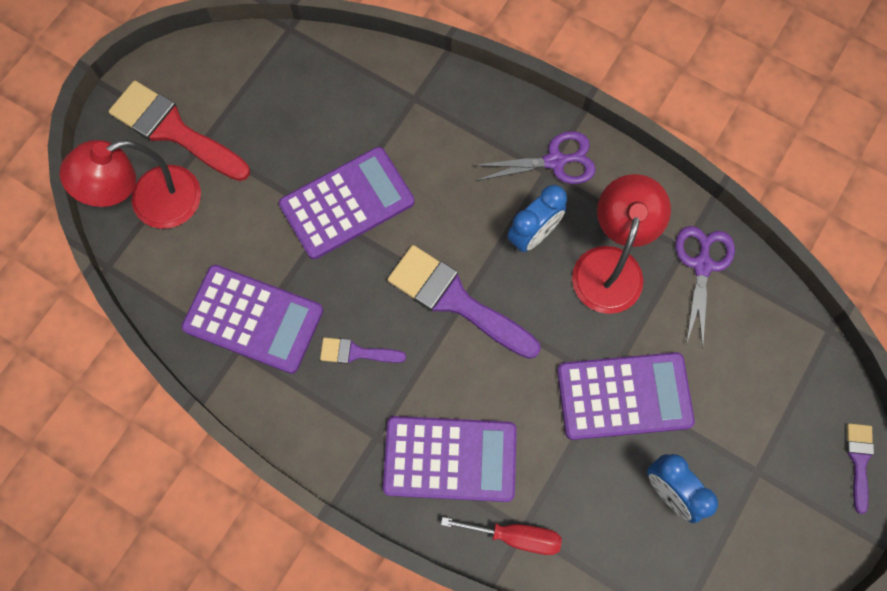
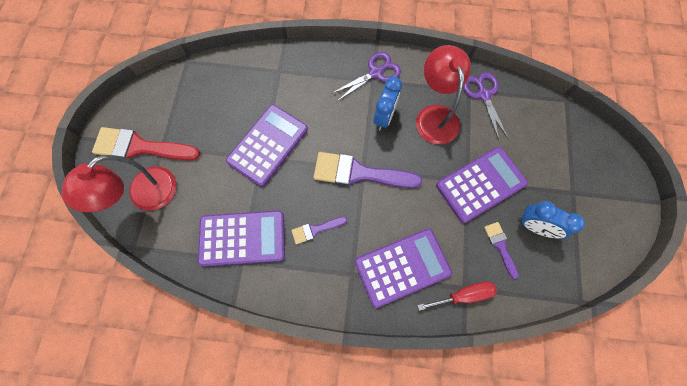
camera: 25 degrees left, 0 degrees up
(859, 461) = (620, 162): purple brush -> purple brush (500, 246)

